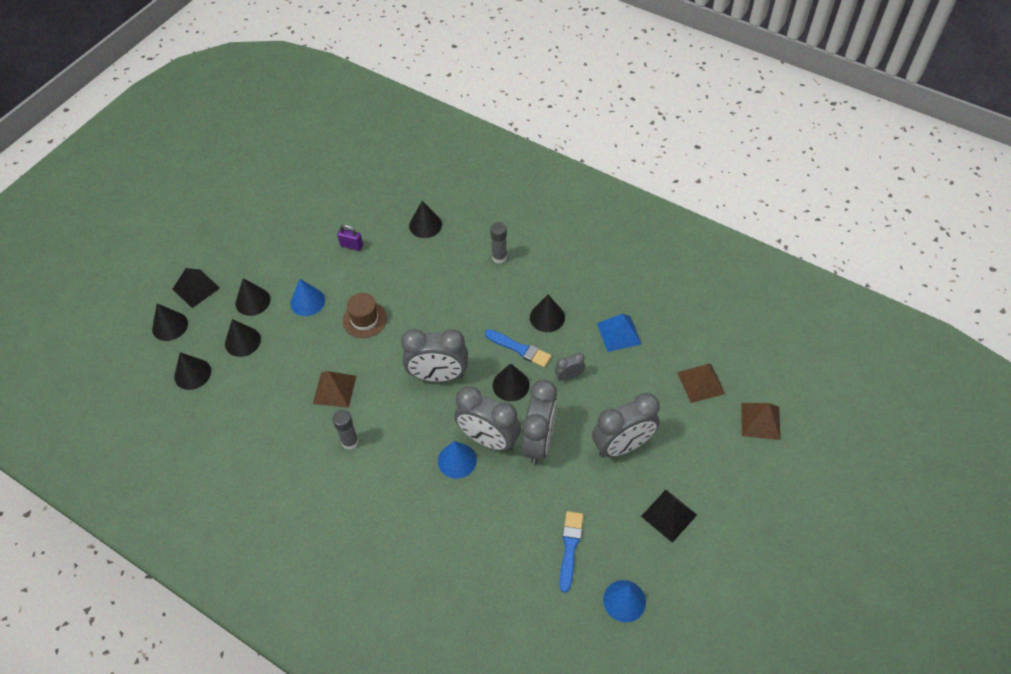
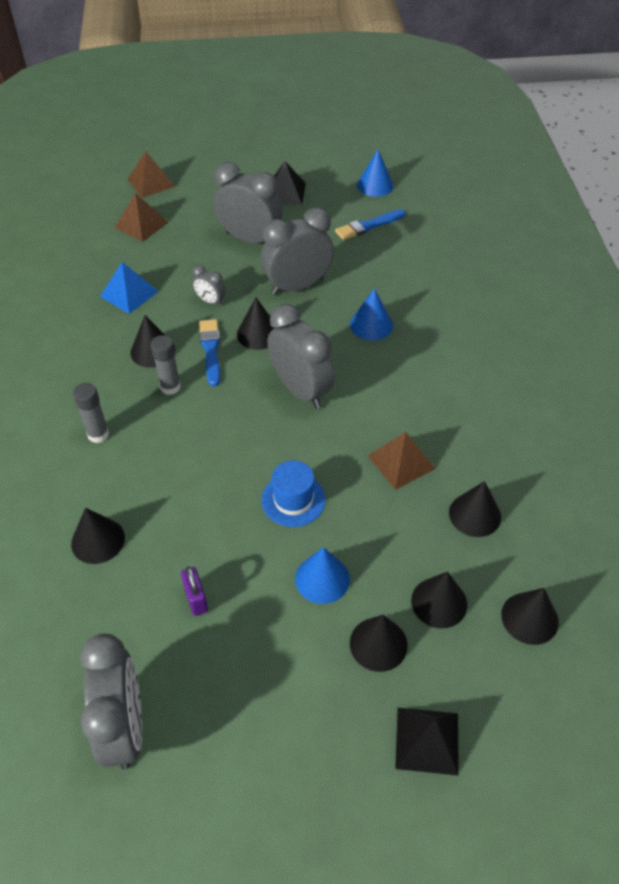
camera: 130 degrees left, 5 degrees down
(170, 326) = (506, 714): black cone -> black cone (475, 514)
(350, 442) = (438, 408): grey glue stick -> grey glue stick (170, 387)
(364, 319) = (293, 500): brown hat -> blue hat
(488, 439) = (329, 317): grey clock -> grey clock (124, 727)

